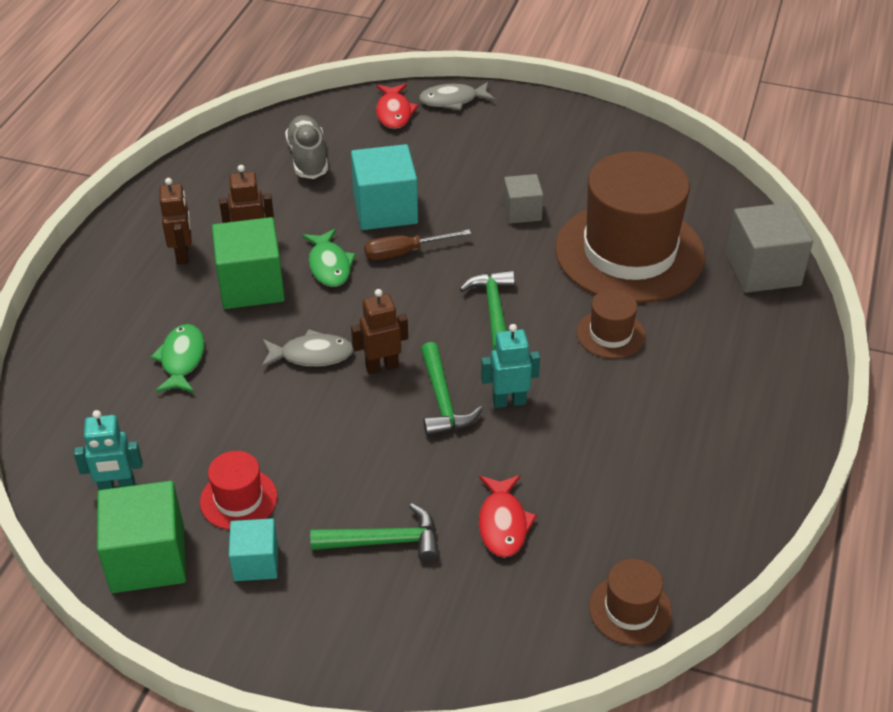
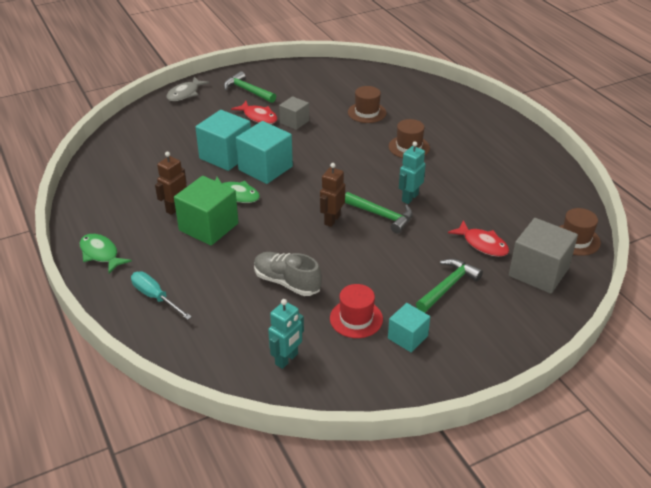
camera: 45 degrees left, 5 degrees down
(103, 329) = (155, 297): none -> turquoise screwdriver
(148, 558) = (354, 376): green cube -> none
(182, 359) = (225, 281): green fish -> green fish (101, 254)
(183, 254) = (145, 236): brown robot -> none
(308, 158) = (146, 156): grey shoe -> grey shoe (287, 282)
(312, 355) = (290, 236): grey fish -> none
(394, 112) = (162, 113): red fish -> red fish (258, 117)
(404, 252) = (265, 168): brown screwdriver -> turquoise cube
(494, 311) = (346, 167): green hammer -> green hammer (248, 91)
(629, 252) = (367, 112): brown hat -> brown hat, size x0.43
(762, 270) = (428, 90): grey cube -> grey cube (538, 272)

